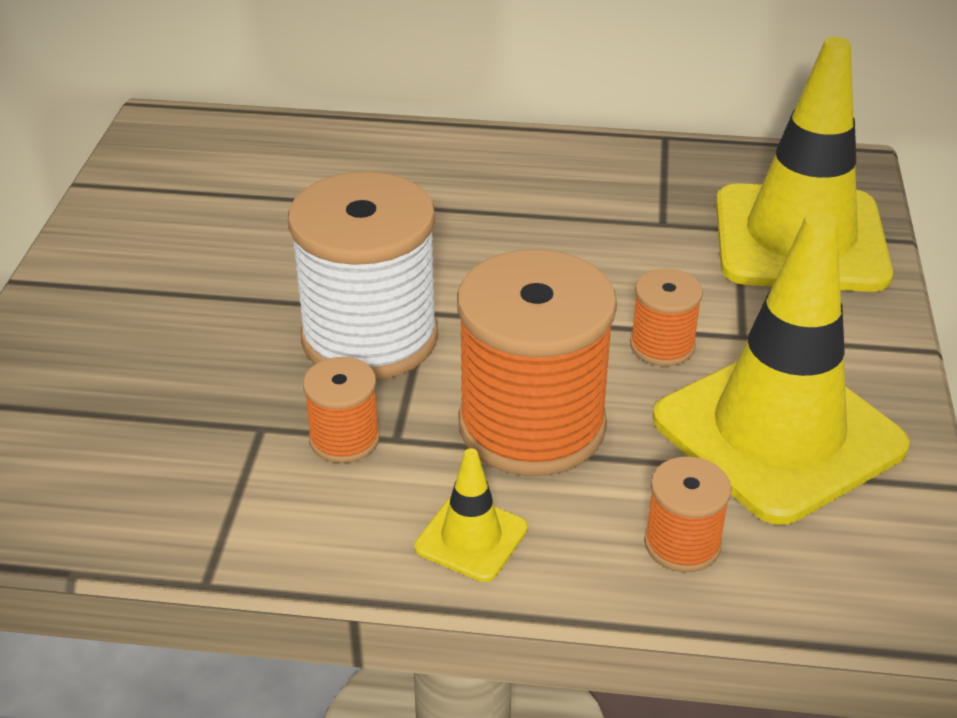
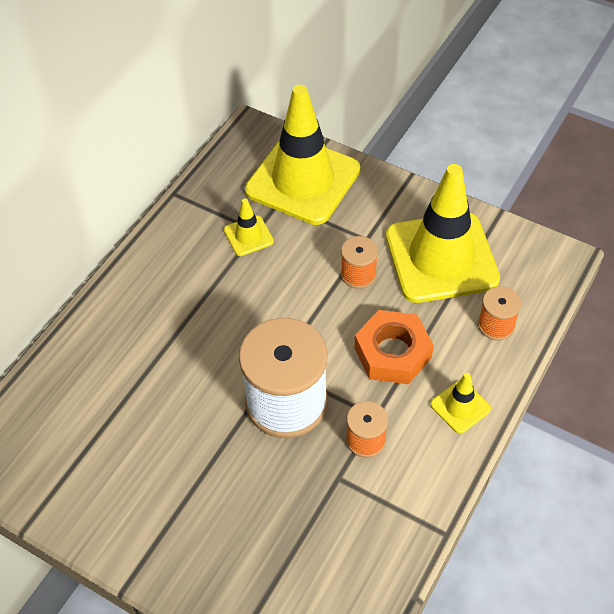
camera: 65 degrees left, 15 degrees up
(532, 425) = (393, 353): orange spool -> orange nut
(646, 219) = (248, 236): none -> yellow traffic cone

